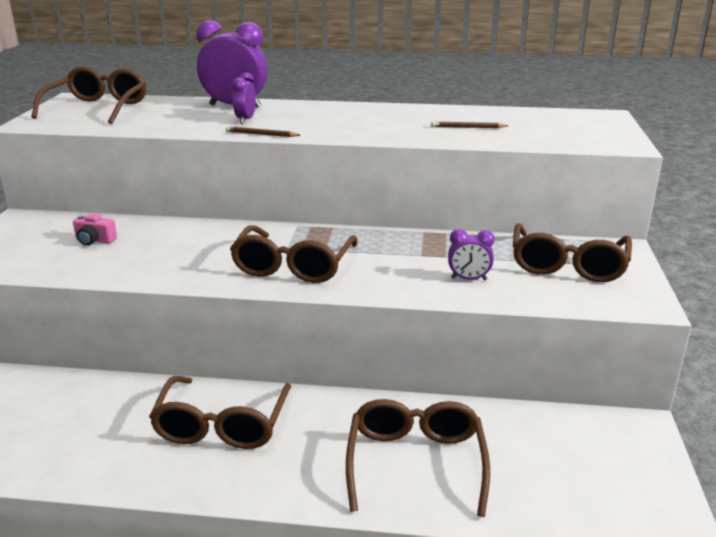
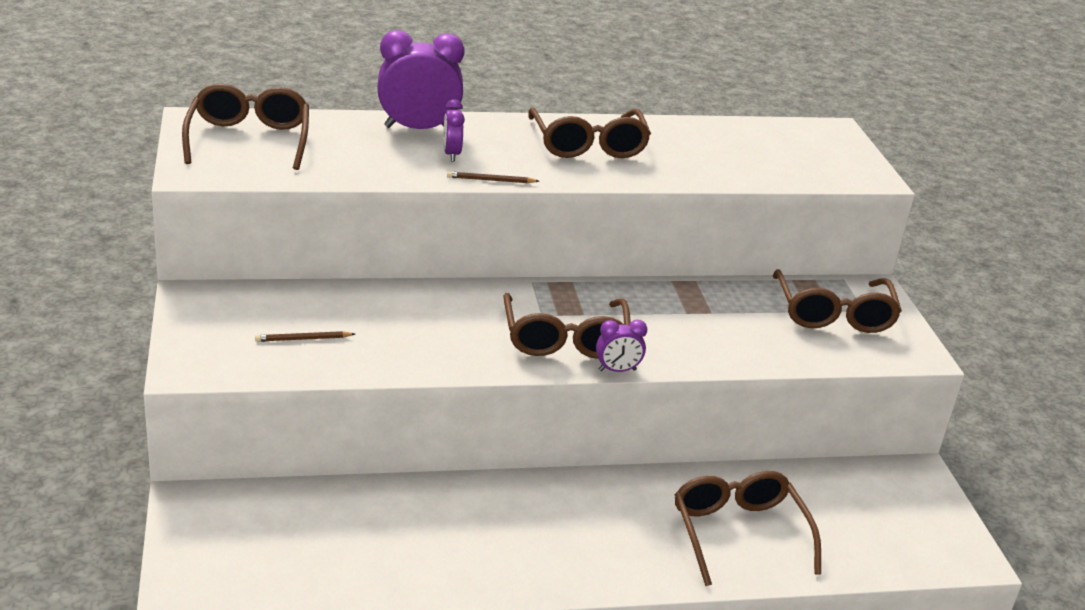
camera: 20 degrees left, 5 degrees up
(94, 240) = (315, 321): pink camera -> none
(222, 425) = (534, 519): brown glasses -> brown glasses (588, 145)
(467, 127) = (705, 157): brown pencil -> brown pencil (303, 339)
(468, 279) = (748, 339): purple clock -> purple clock (617, 370)

